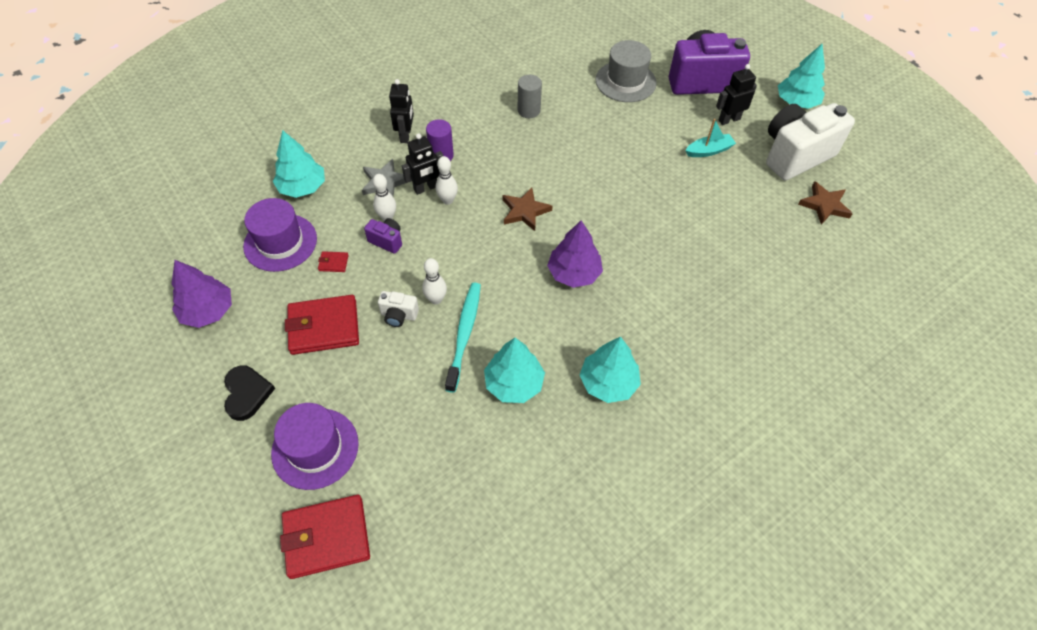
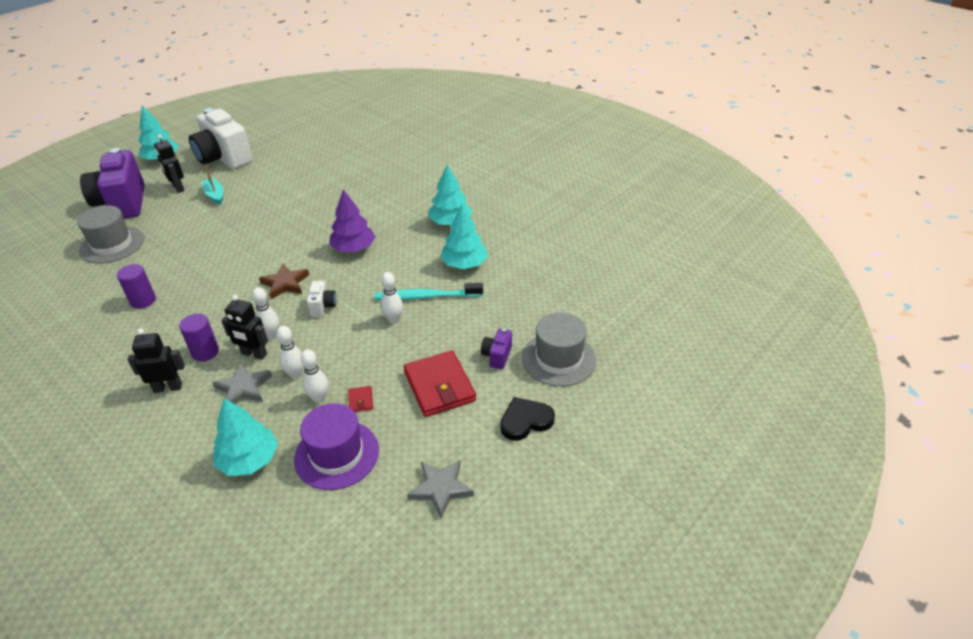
camera: 100 degrees left, 15 degrees down
(208, 311) = (440, 488): purple tree -> grey star
(315, 448) = (558, 359): purple hat -> grey hat
(326, 538) = (624, 333): red wallet -> none
(350, 233) = (319, 398): none -> white bowling pin
(387, 241) = (328, 367): purple camera -> purple camera (497, 356)
(399, 315) = (415, 339): white camera -> white camera (323, 307)
(426, 188) = (254, 354): black robot -> black robot turned 150 degrees clockwise
(529, 110) = (143, 301): grey cylinder -> purple cylinder
(824, 205) = (277, 147): brown star -> none

